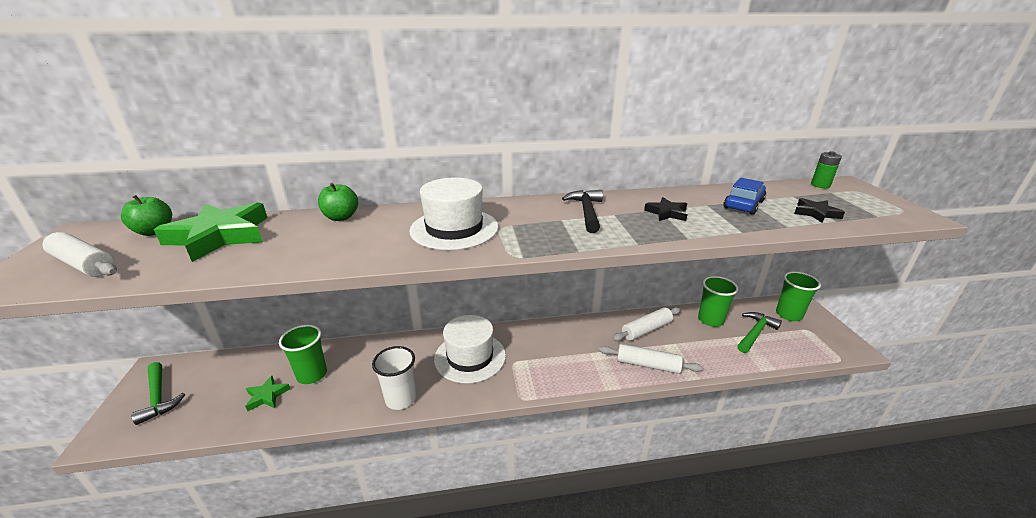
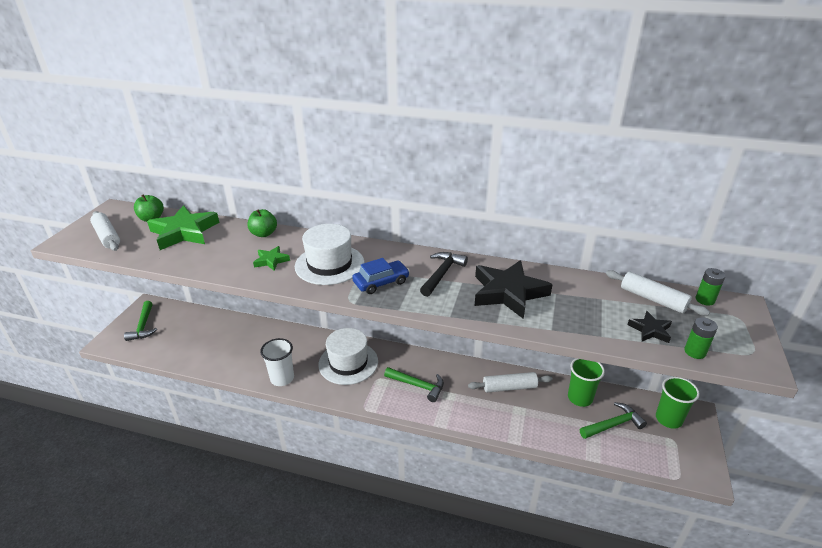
camera: 25 degrees right, 5 degrees up
(267, 396) = (202, 346): green star -> green star (271, 260)
(312, 375) = (236, 340): green cup -> none
(560, 356) = (417, 386): none -> green hammer
(647, 365) = (484, 417): white rolling pin -> white rolling pin (653, 299)
(667, 213) = (508, 292): black star -> black star, size x2.04
(743, 204) = (590, 302): blue car -> blue car (381, 282)
(868, 220) = (695, 352): none -> green battery

